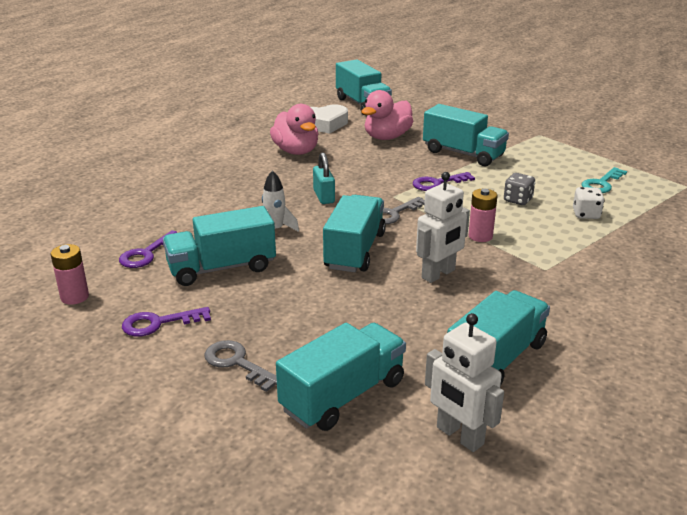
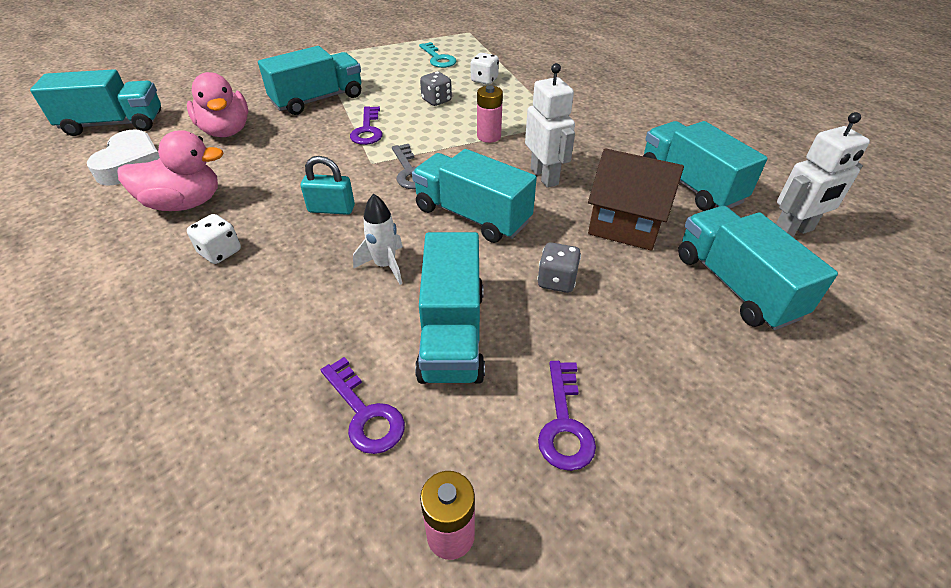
camera: 70 degrees left, 15 degrees up
(237, 363) = (670, 356): grey key -> none
(257, 175) = (220, 252): none -> white dice
(297, 301) = (556, 281): none -> grey dice
(393, 326) = (625, 226): none -> brown house

